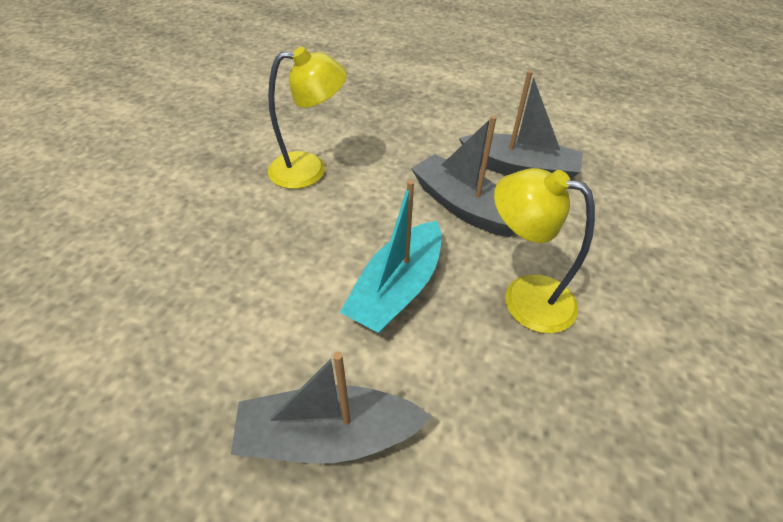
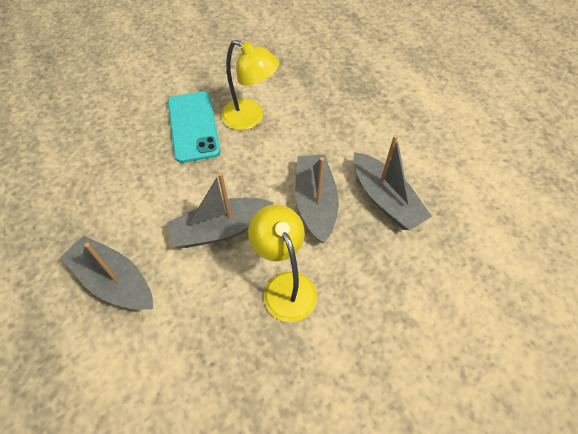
camera: 40 degrees right, 10 degrees up
(250, 209) = (193, 126): none -> turquoise phone
(397, 289) = (220, 229): turquoise boat -> grey boat

